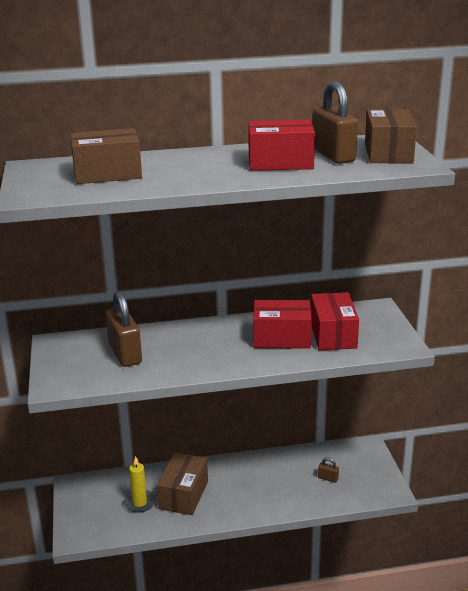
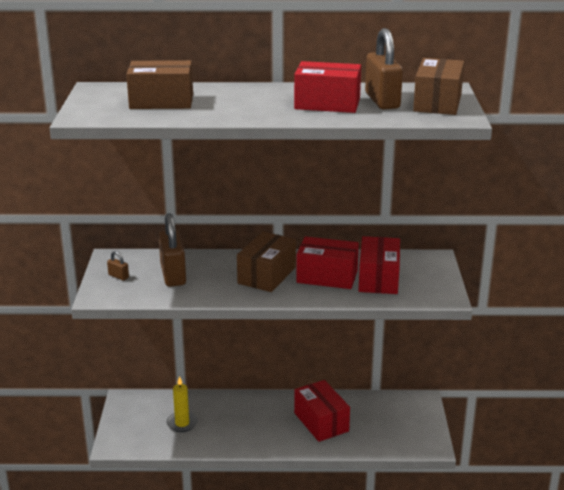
camera: 10 degrees right, 0 degrees up
(183, 495) = (226, 422): brown box -> brown box (267, 275)
(278, 482) = (321, 422): none -> red box
(328, 478) = (372, 425): brown padlock -> brown padlock (118, 276)

